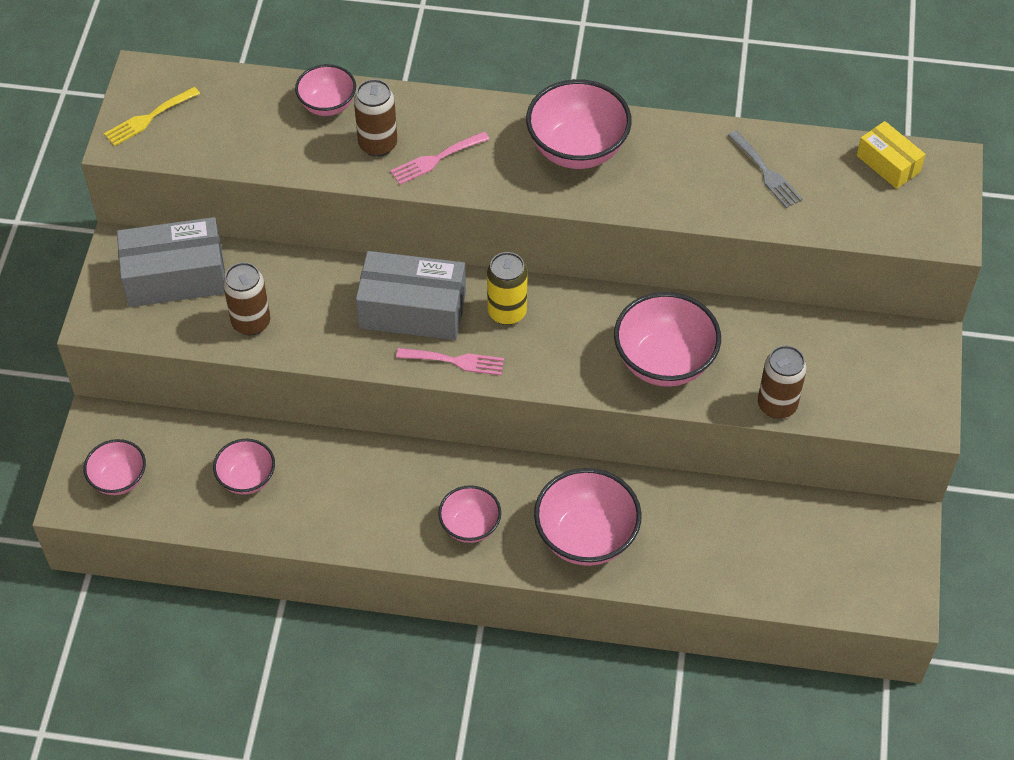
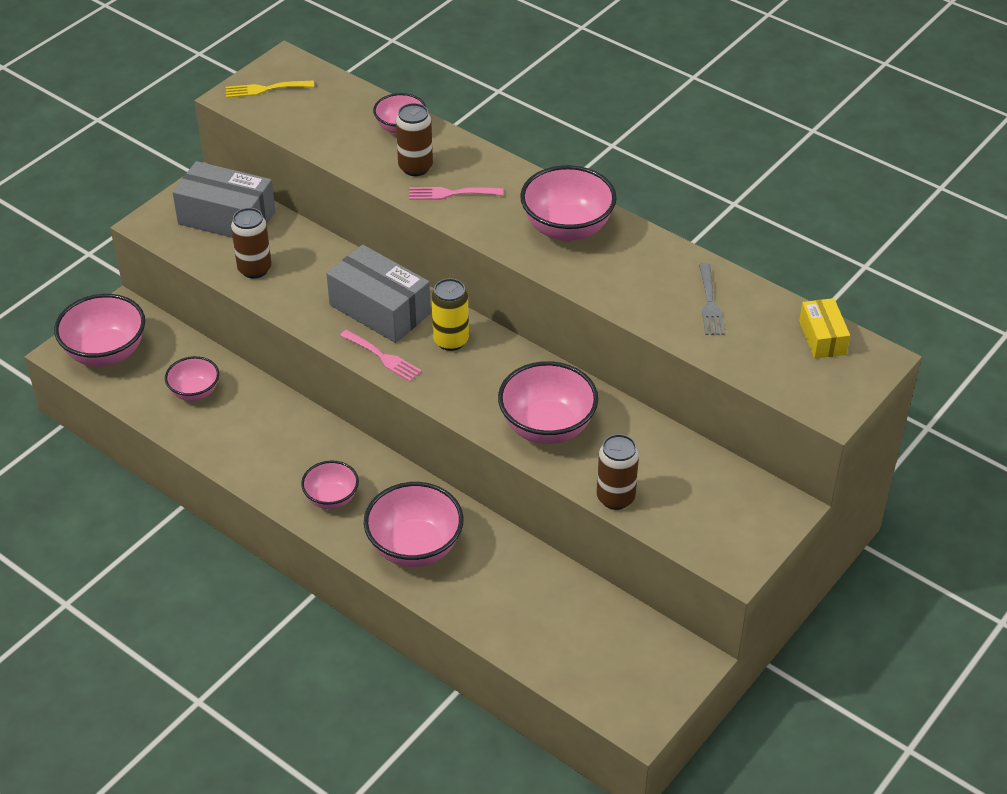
camera: 30 degrees right, 10 degrees down
(119, 479) = (106, 353): pink bowl -> pink bowl, size x1.69

